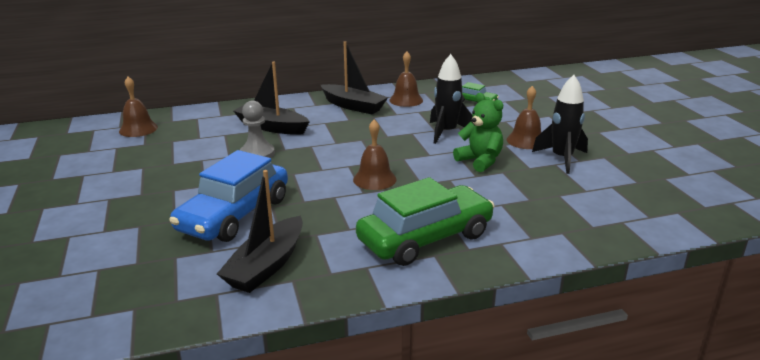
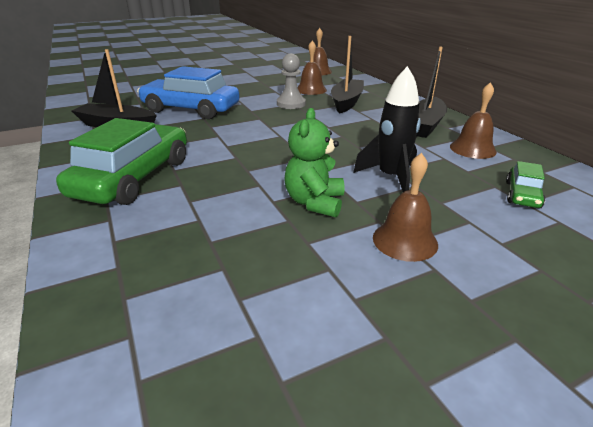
camera: 80 degrees right, 5 degrees up
(374, 179) = (253, 148): brown bell -> brown bell (311, 90)
(425, 238) = (134, 178): green car -> green car turned 120 degrees counterclockwise
(480, 161) = (314, 202): green teddy bear -> green teddy bear turned 150 degrees clockwise
(561, 159) = (351, 277): black rocket -> none

